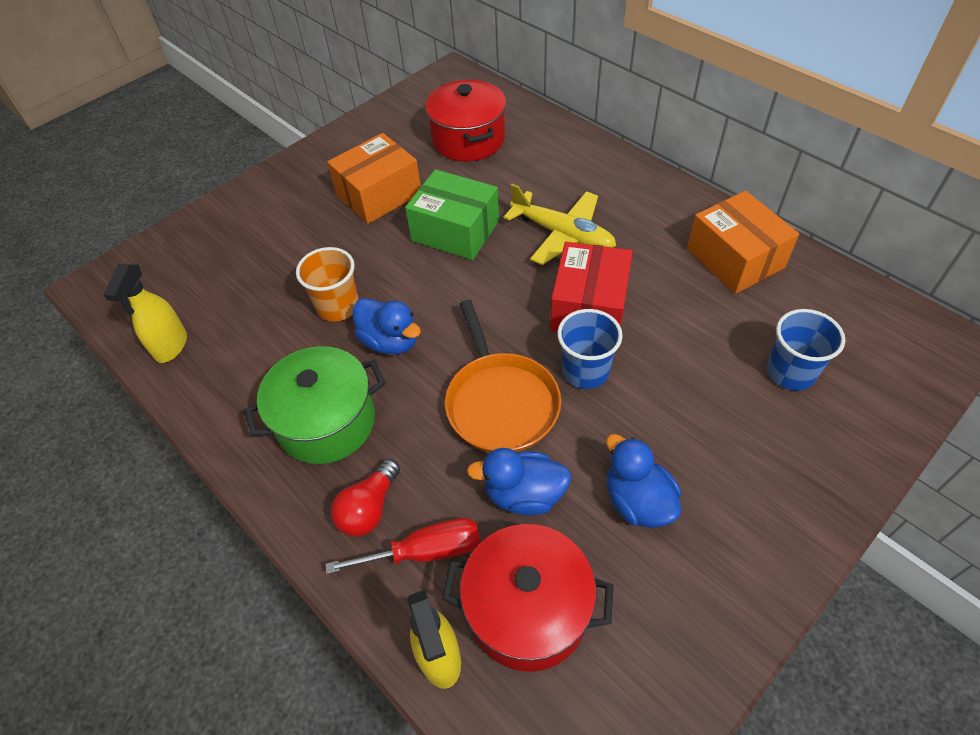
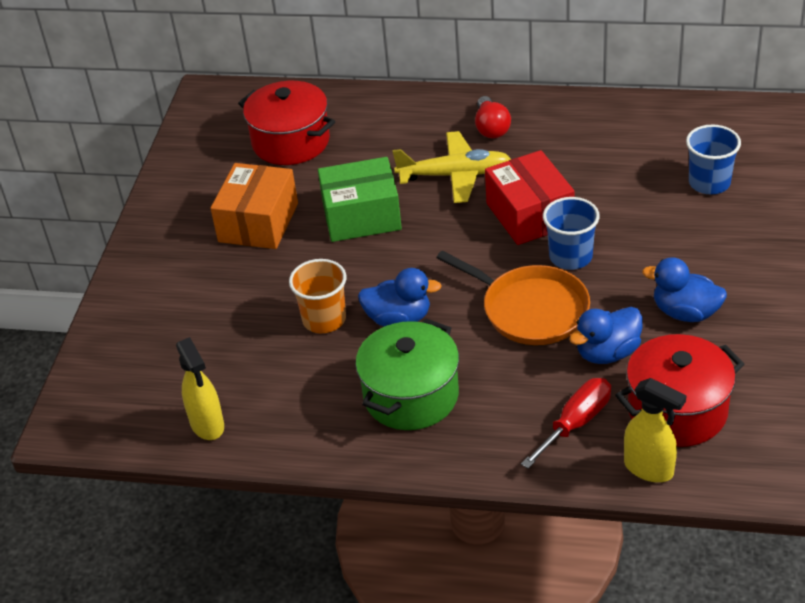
camera: 35 degrees left, 10 degrees down
(369, 508) = (507, 424): red light bulb -> red light bulb (491, 128)
(735, 258) = (603, 128): orange box -> none

